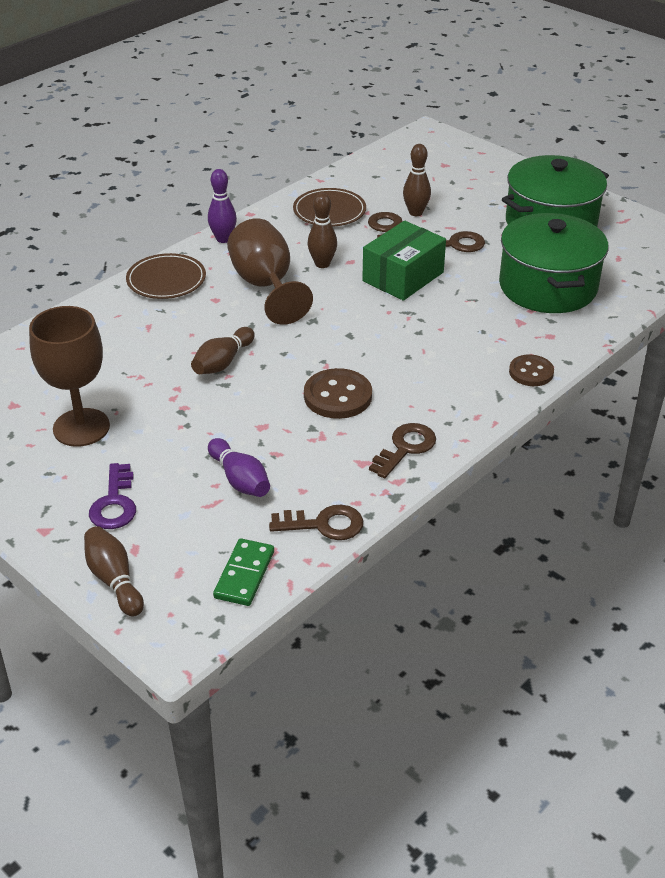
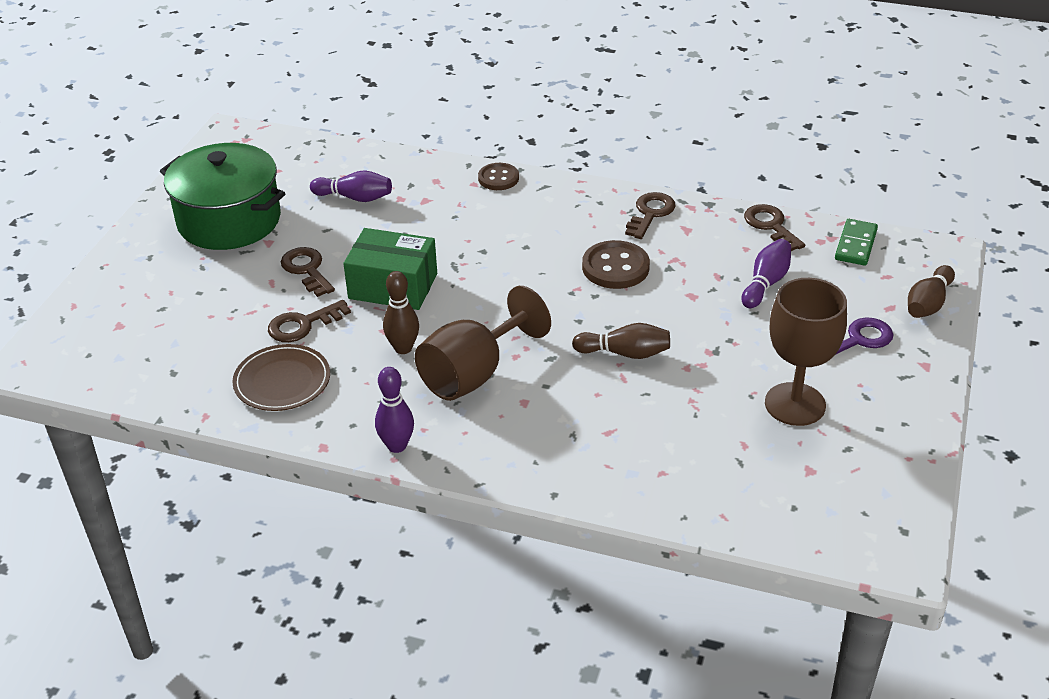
camera: 115 degrees left, 0 degrees up
(166, 280) = (514, 457): brown plate -> none
(244, 574) = (855, 245): green domino -> green domino turned 60 degrees counterclockwise
(405, 448) = (650, 213): brown key -> brown key turned 105 degrees clockwise
(415, 212) = (252, 315): brown bowling pin -> none
(547, 286) = (355, 197): green pot -> purple bowling pin

